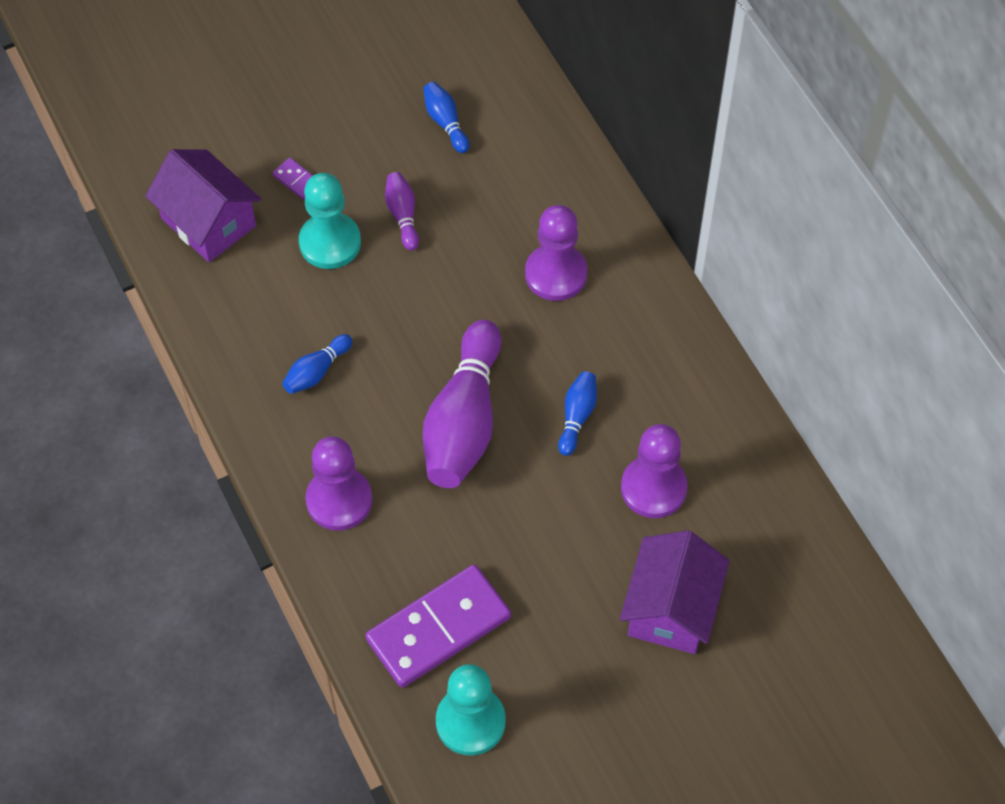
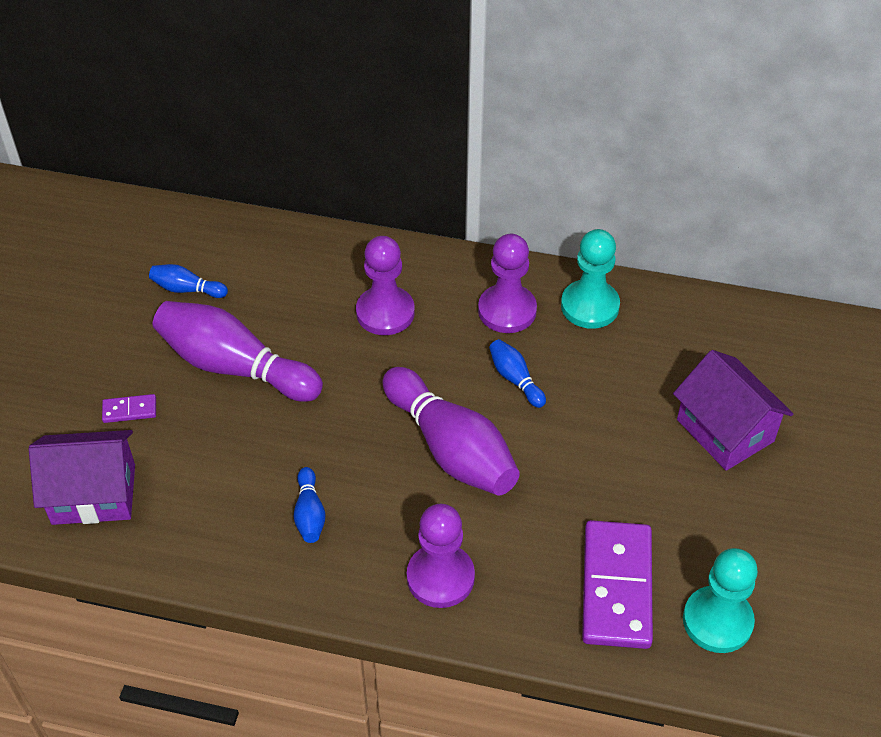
camera: 50 degrees left, 10 degrees down
(330, 242) = (205, 427): turquoise pawn -> turquoise pawn (590, 306)
(403, 215) = (235, 366): purple bowling pin -> purple bowling pin, size x2.19
(653, 488) = (617, 375): purple pawn -> purple pawn (507, 310)

